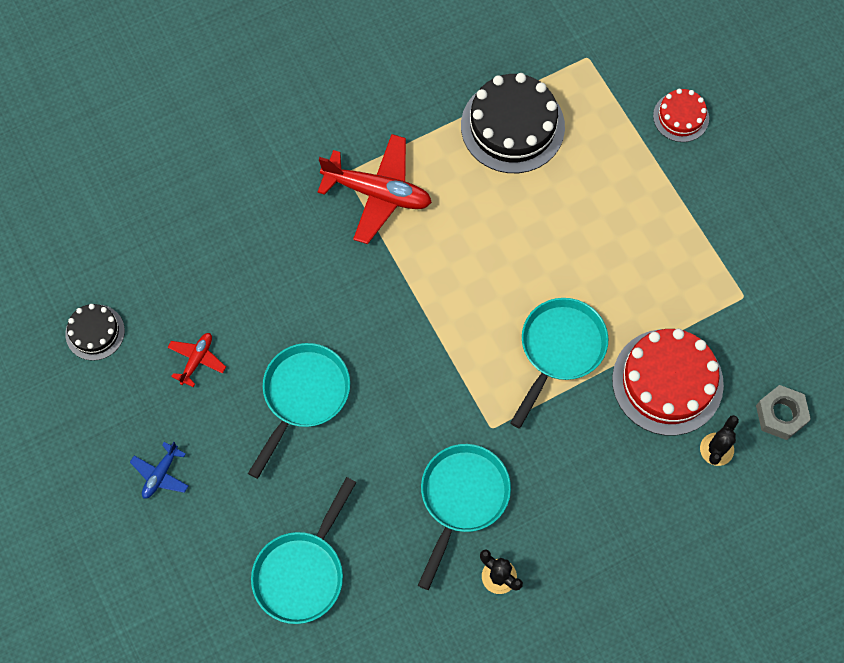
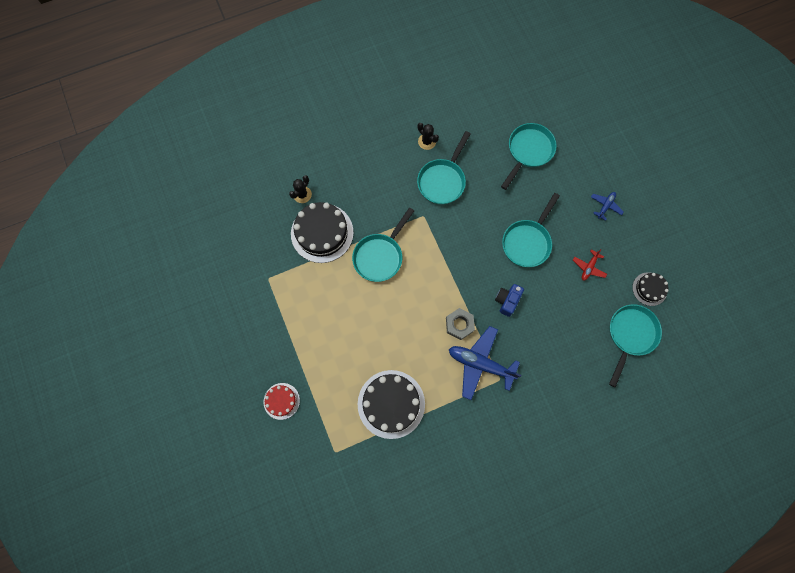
camera: 175 degrees left, 5 degrees up
(134, 255) = (630, 335): none -> turquoise pan
(337, 293) = (507, 301): none -> blue camera
(377, 193) = (480, 364): red plane -> blue plane
(667, 382) = (322, 233): red cake -> black cake
(780, 415) = (263, 210): grey nut -> grey nut (459, 325)

